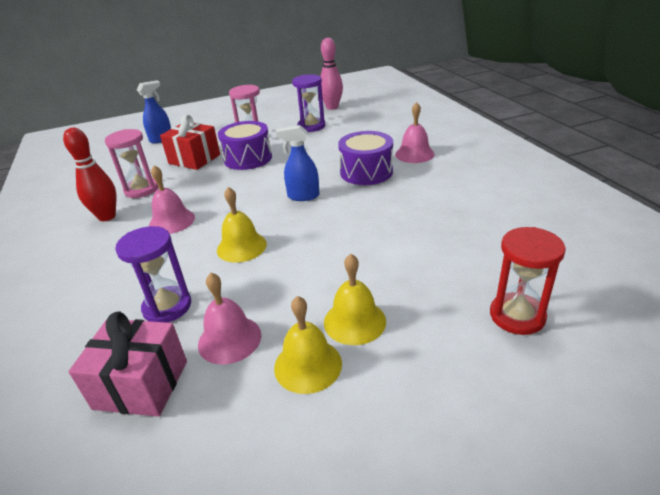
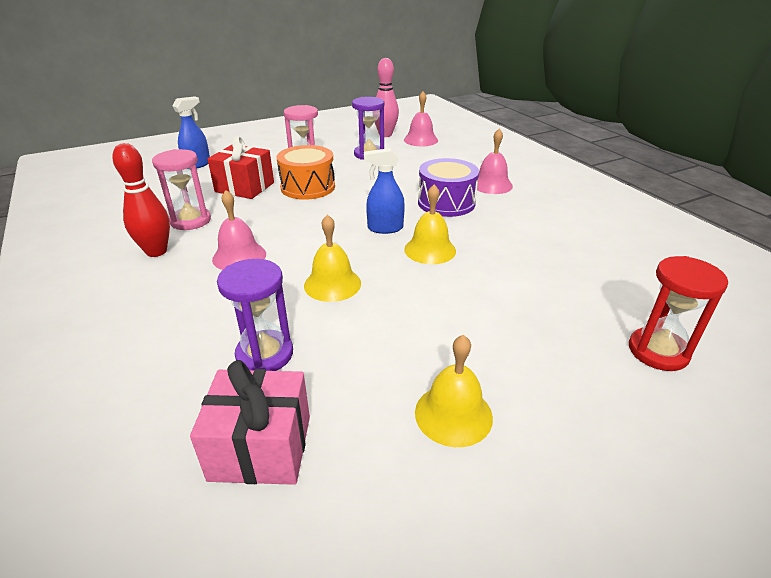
camera: 10 degrees left, 0 degrees up
(229, 339) = (352, 389): pink bell -> pink bell (420, 140)
(248, 158) = (308, 187): purple drum -> orange drum
(354, 321) = (489, 363): yellow bell -> yellow bell (430, 250)

